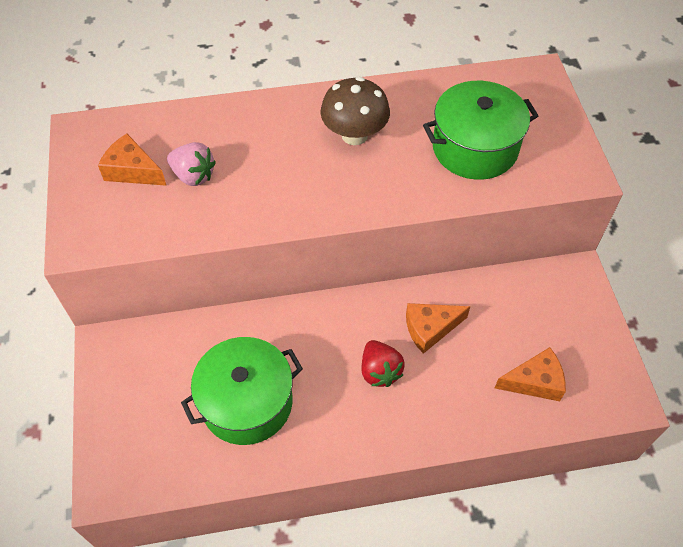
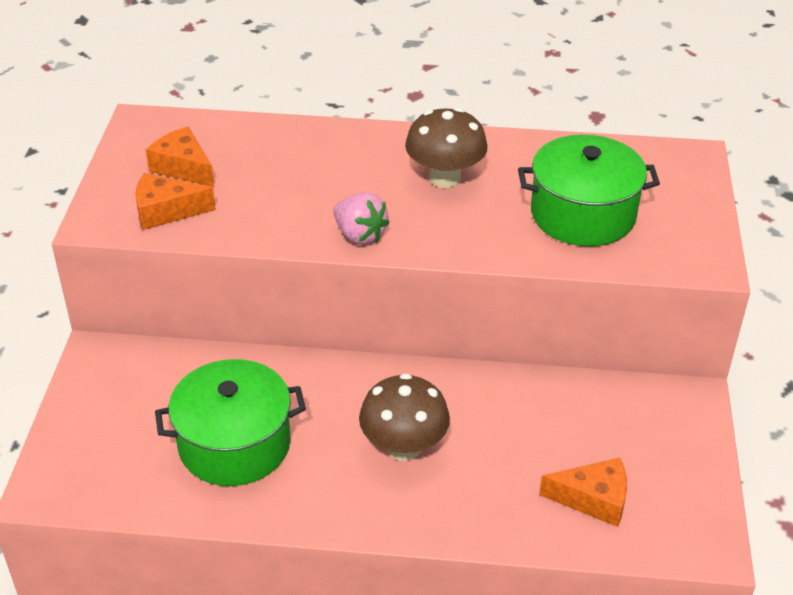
camera: 15 degrees right, 15 degrees down
(193, 175) = (247, 184): pink strawberry -> pink strawberry (359, 235)
(379, 371) = (403, 447): red strawberry -> brown mushroom
(430, 329) = (482, 417): orange cheese -> orange cheese (166, 211)

